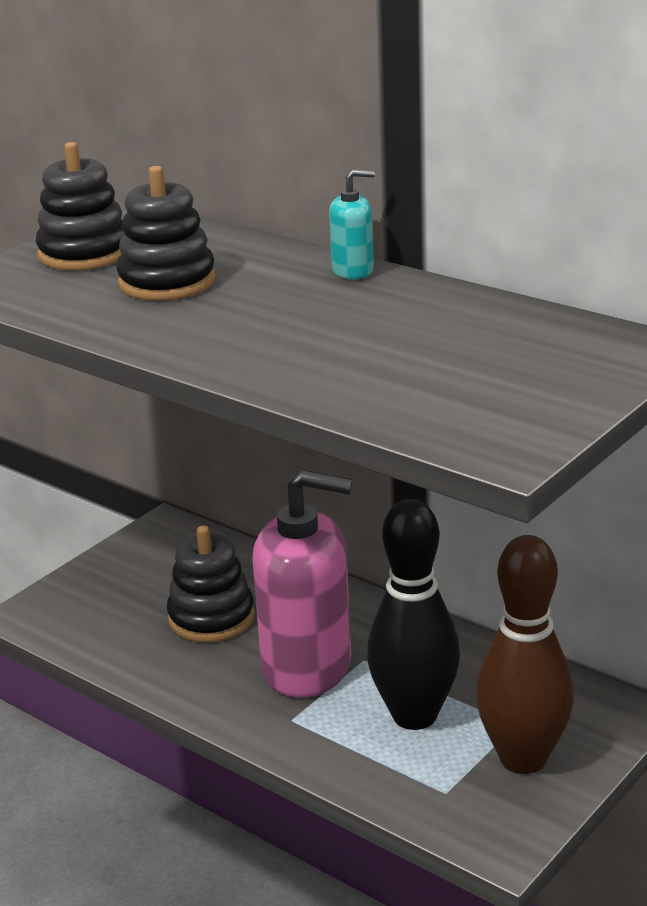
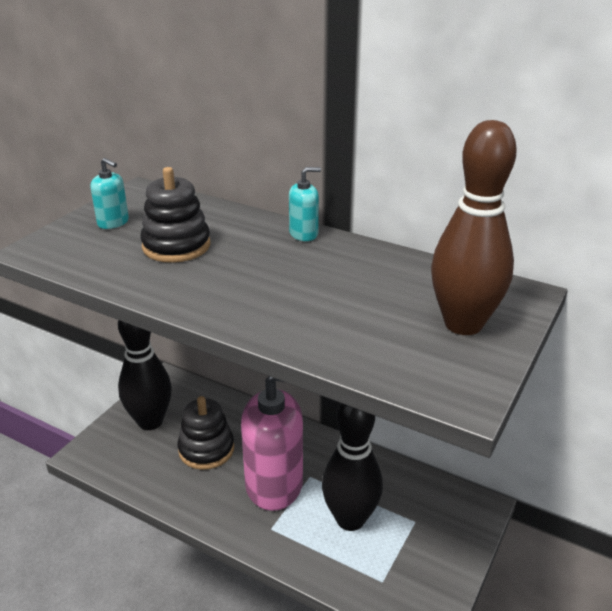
camera: 10 degrees left, 5 degrees up
(84, 253) = (113, 222): black stacking toy -> turquoise soap dispenser
(132, 578) = (150, 421): none -> black bowling pin
(523, 758) = (426, 549): brown bowling pin -> brown bowling pin (463, 324)

